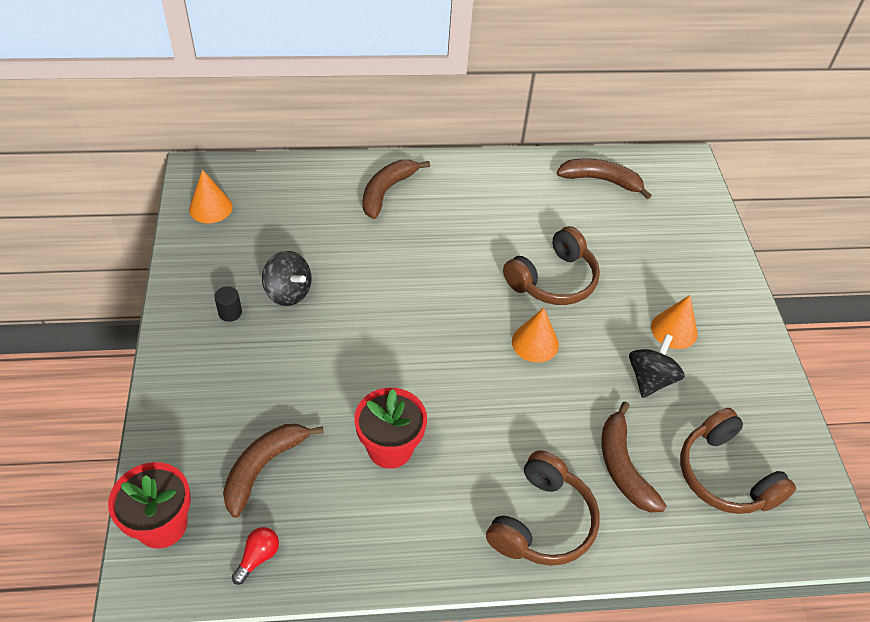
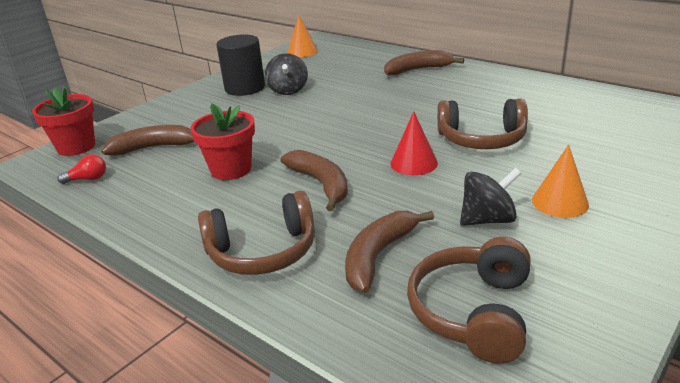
camera: 50 degrees right, 20 degrees down
(230, 312) = (245, 88): black cylinder -> black cylinder, size x2.33
(535, 343) = (413, 163): orange cone -> red cone
(601, 180) = (610, 105): brown banana -> brown banana (321, 184)

